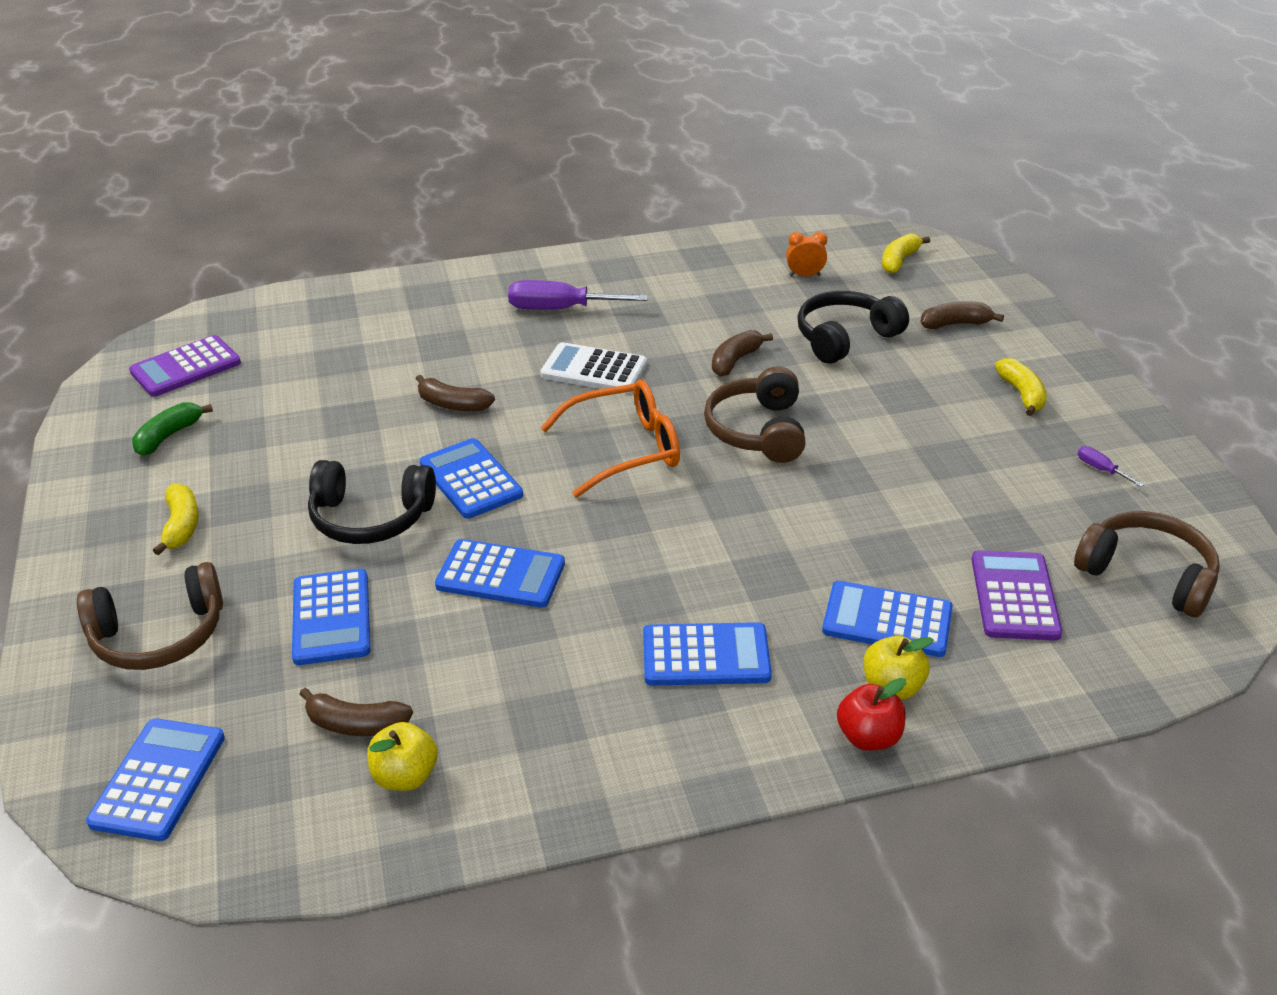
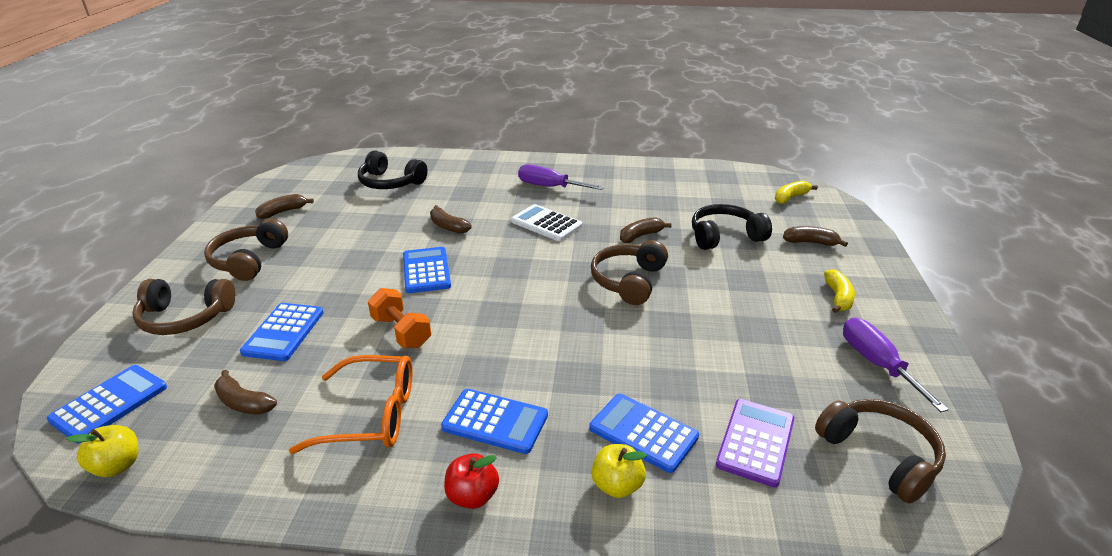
camera: 20 degrees right, 5 degrees down
(169, 436) = (283, 212): green banana -> brown banana
(181, 526) = (249, 260): yellow banana -> brown headphones
(186, 367) = (321, 179): purple calculator -> none
(370, 518) = (352, 279): black headphones -> black headphones (390, 183)
(405, 776) = (244, 446): yellow apple -> yellow apple (117, 466)
(500, 575) = (401, 332): blue calculator -> orange dumbbell
(625, 449) = (533, 274): orange glasses -> orange glasses (371, 415)
(805, 275) = (719, 195): orange clock -> none
(868, 737) = (575, 520): red apple -> red apple (472, 496)
(1100, 469) = (877, 364): purple screwdriver -> purple screwdriver, size x2.22

